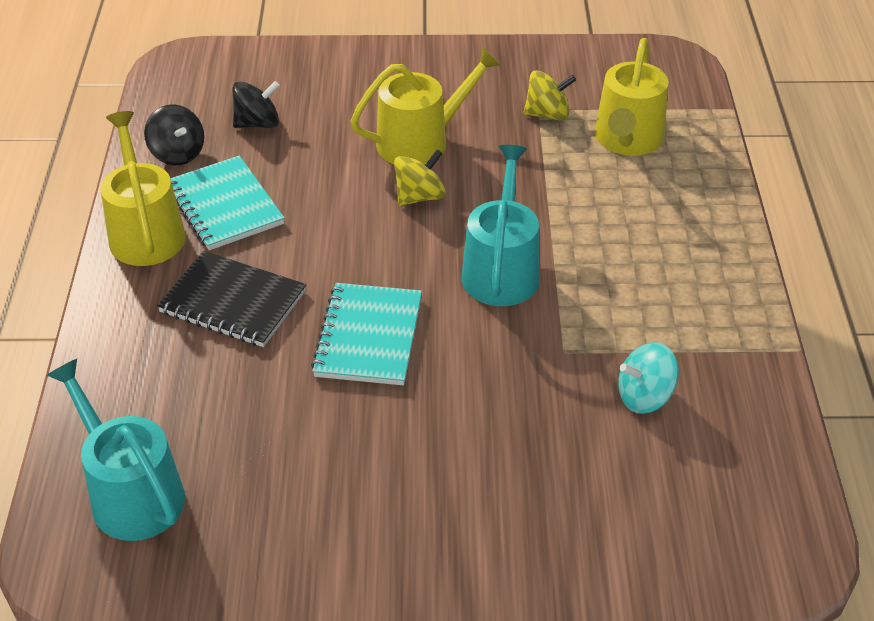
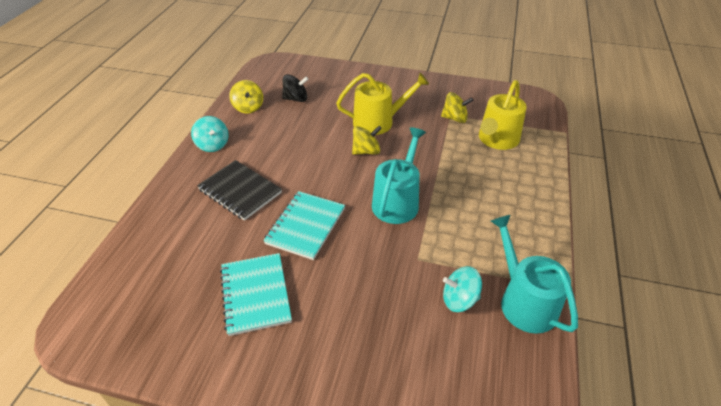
camera: 15 degrees right, 0 degrees up
(131, 494) = (132, 293): turquoise watering can -> turquoise watering can (524, 301)
(145, 232) = (213, 145): yellow watering can -> turquoise spinning top
(177, 154) = (248, 107): black spinning top -> yellow spinning top
(224, 206) = (259, 138): turquoise notebook -> turquoise notebook (255, 294)

